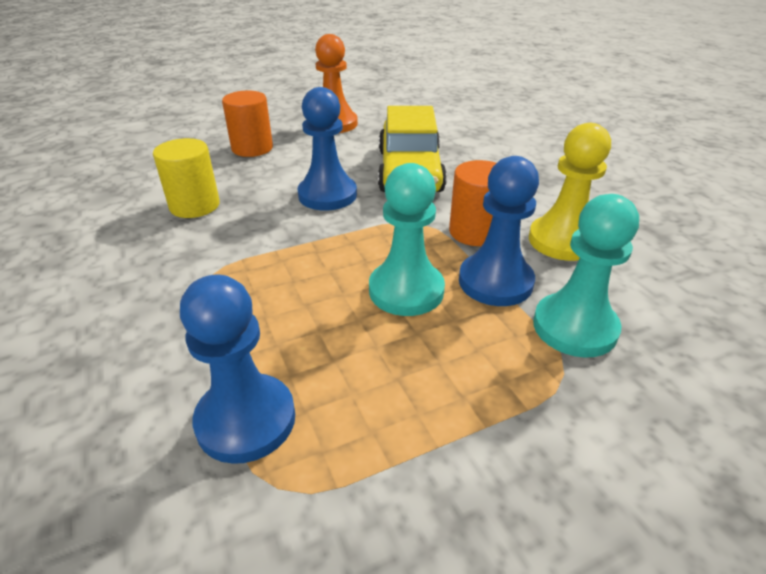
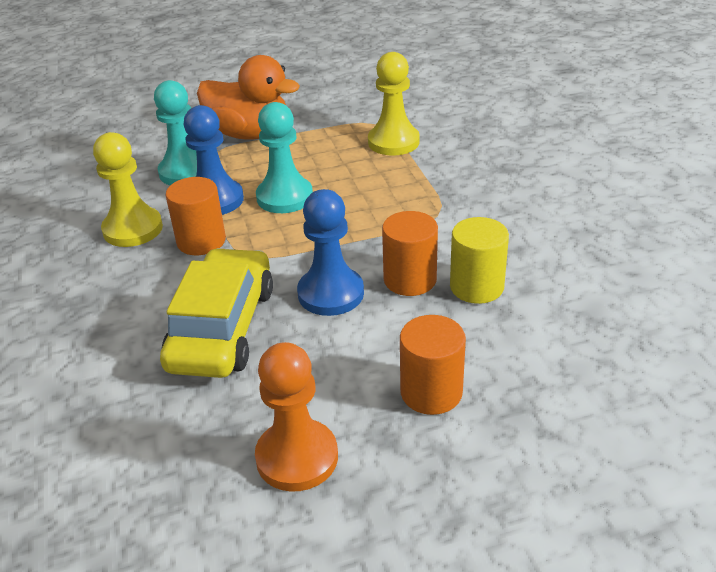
camera: 170 degrees left, 0 degrees up
(246, 420) = (393, 142): blue pawn -> yellow pawn
(255, 208) = (410, 280): none -> orange cylinder
(531, 431) = (250, 134): none -> orange duck

